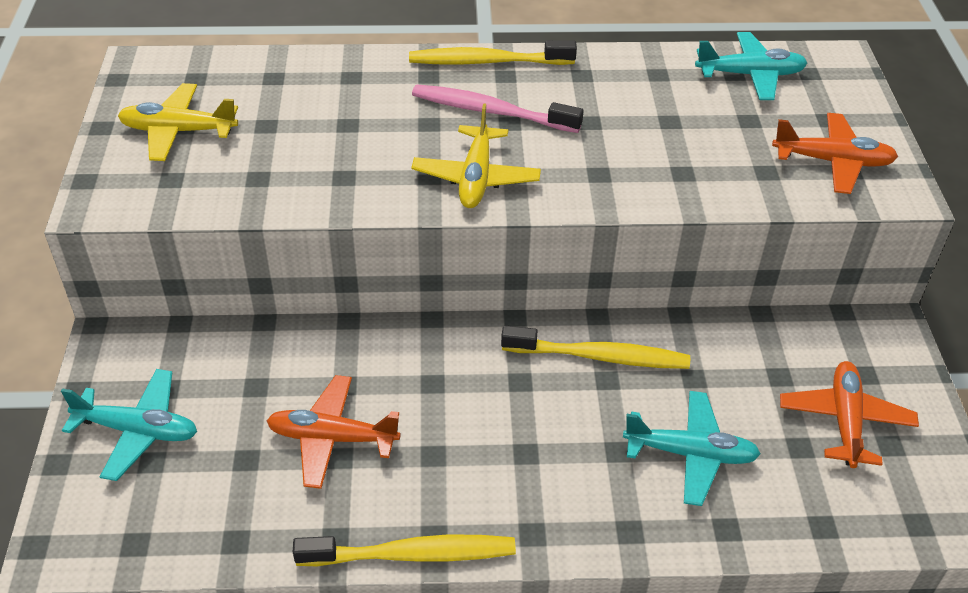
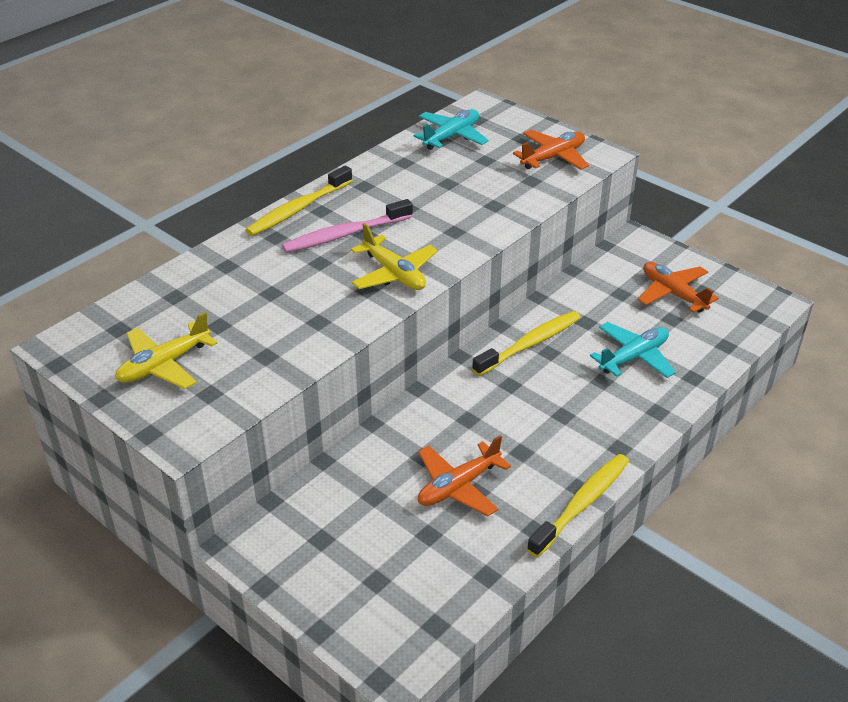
camera: 45 degrees left, 5 degrees down
(137, 431) = (341, 573): turquoise plane -> none

